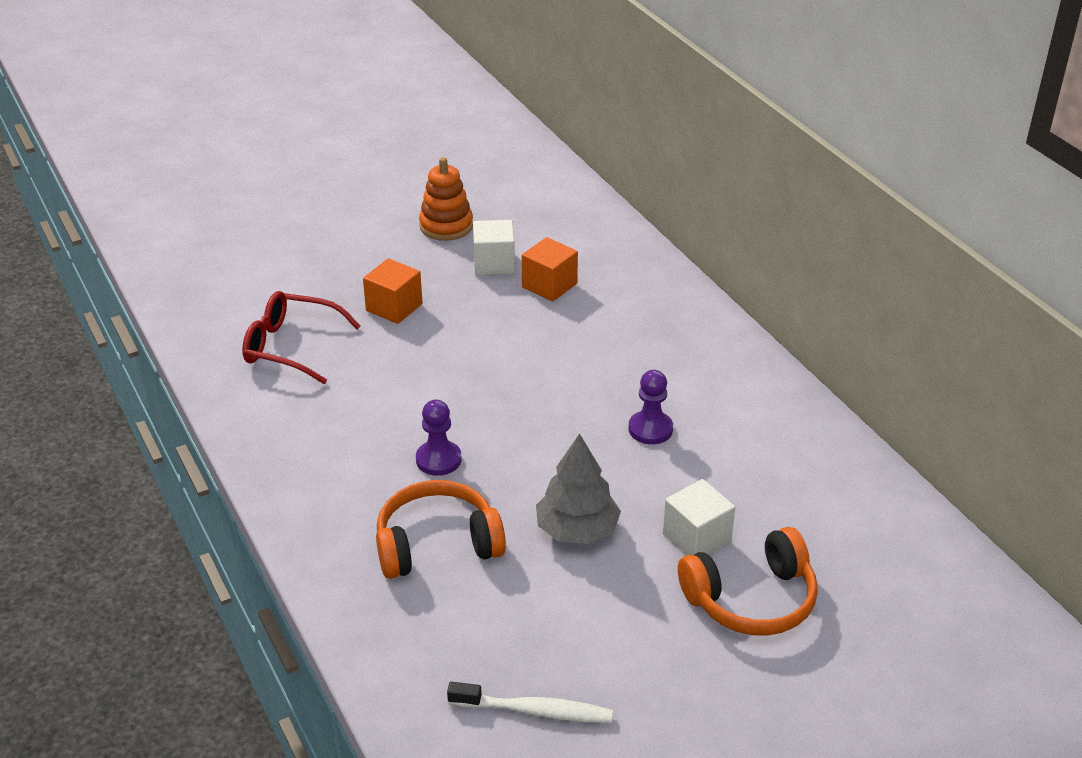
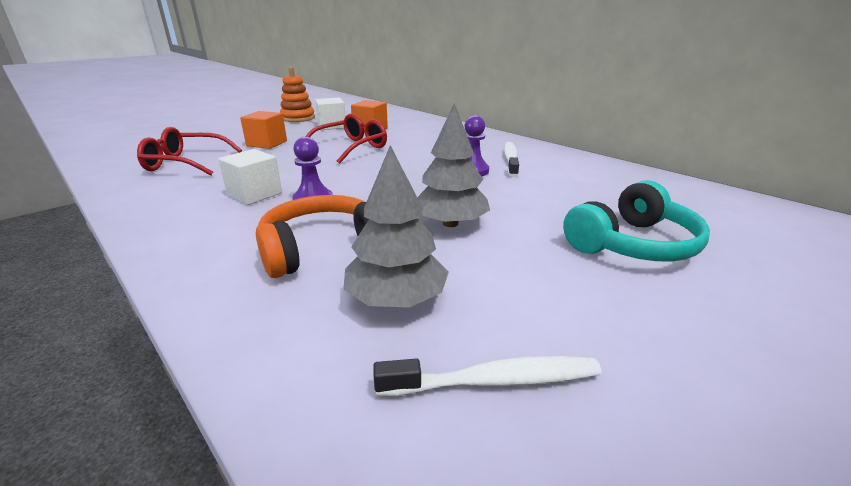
camera: 15 degrees left, 10 degrees down
(488, 621) = (396, 299): none -> grey tree
(507, 339) = (350, 148): none -> red glasses
(696, 537) = (551, 215): white cube -> white cube (255, 194)
(717, 410) = (510, 159): none -> white toothbrush
(751, 599) = (632, 244): orange headphones -> turquoise headphones

